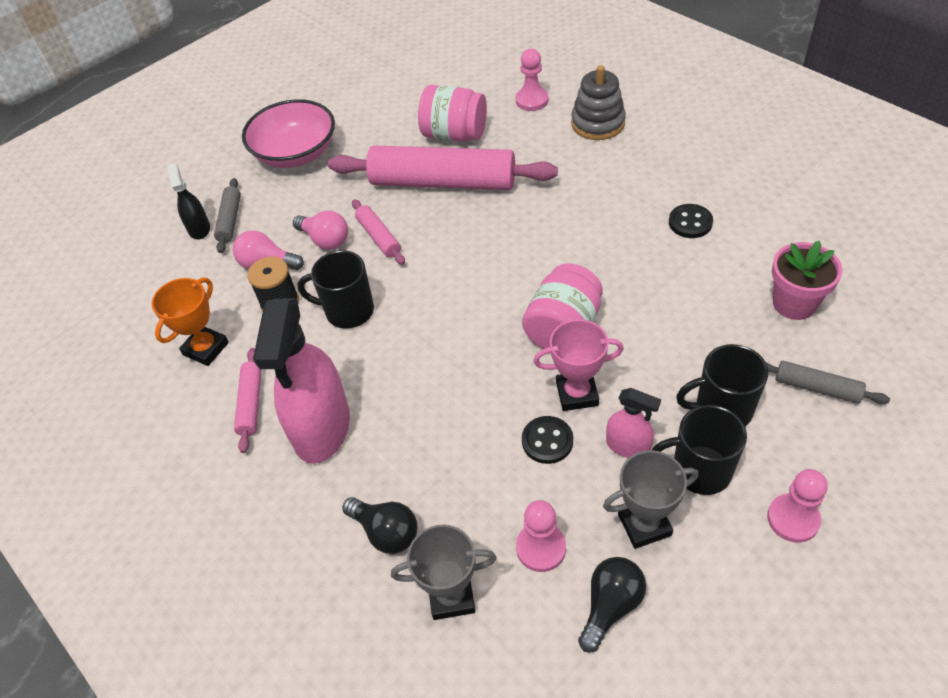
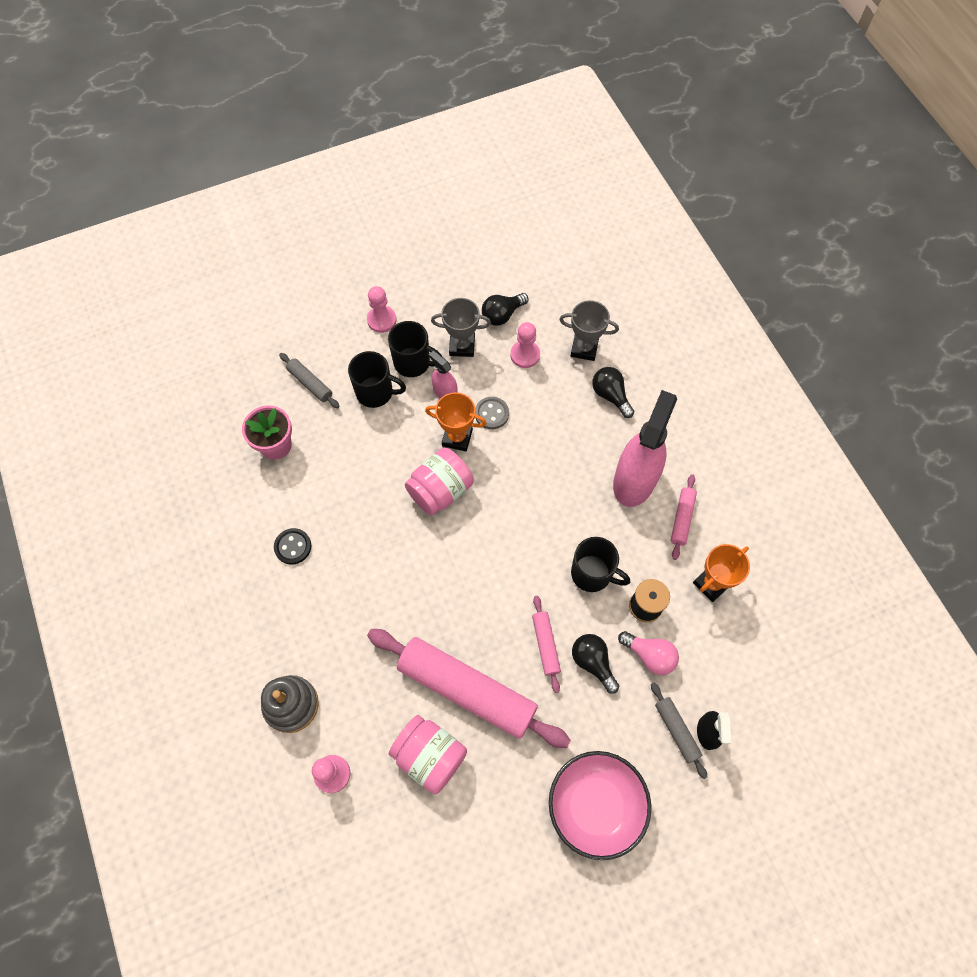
camera: 165 degrees left, 15 degrees up
(230, 220) = (676, 730): grey rolling pin -> grey rolling pin turned 45 degrees counterclockwise
(325, 240) = (593, 662): pink light bulb -> black light bulb
(547, 441) = (491, 414): black button -> grey button
(577, 393) = (457, 438): pink trophy -> orange trophy

